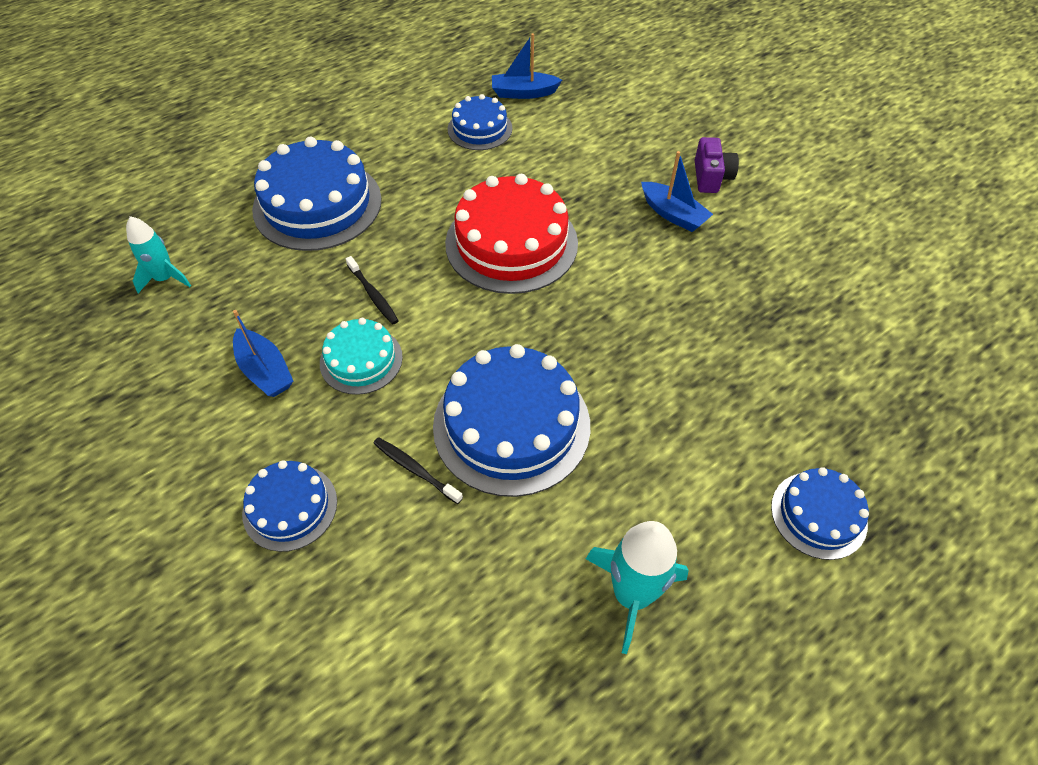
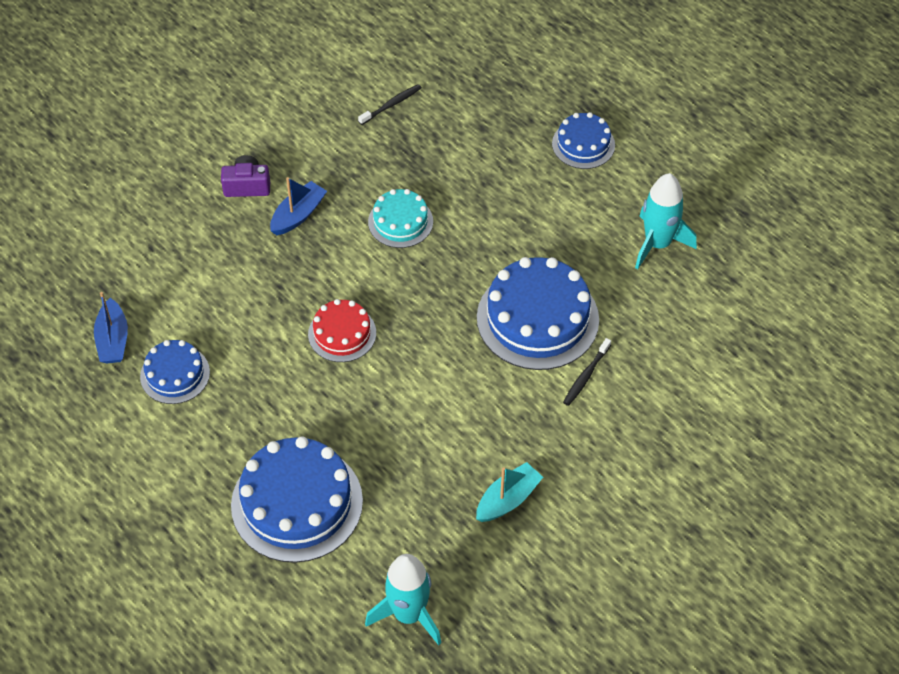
camera: 95 degrees left, 0 degrees up
(165, 278) = (408, 614): turquoise rocket -> turquoise rocket, size x1.52
(265, 371) = (508, 499): blue boat -> turquoise boat
(290, 507) = (630, 452): blue cake -> none
(361, 360) = (488, 429): turquoise cake -> turquoise cake (400, 222)
(373, 294) = (414, 433): black toothbrush -> black toothbrush (391, 105)
(511, 243) = (342, 333): red cake -> red cake, size x0.55

